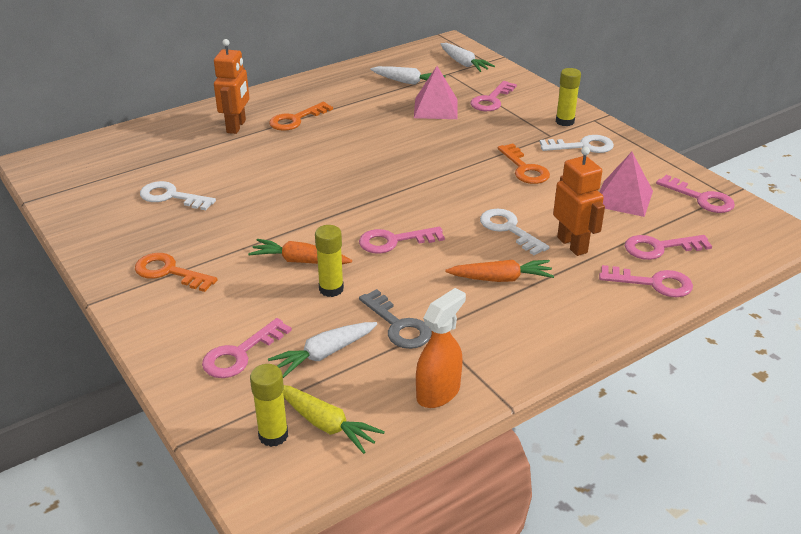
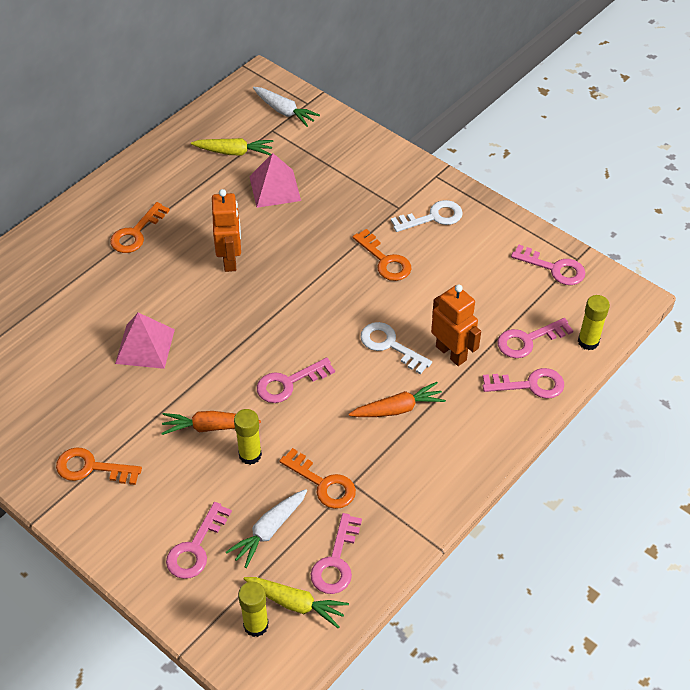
camera: 15 degrees left, 15 degrees up
(171, 196) = (51, 370): white key -> none
(236, 126) = (77, 255): orange robot -> orange robot (230, 260)
(398, 325) = (323, 484): grey key -> orange key
(408, 82) = (234, 152): white carrot -> yellow carrot
(438, 392) = (378, 548): orange spray bottle -> none
(491, 100) = (327, 165): pink key -> pink key (336, 561)
(565, 121) = (408, 184): yellow glue stick -> yellow glue stick (588, 341)
(623, 198) = (484, 282): pink pyramid -> pink pyramid (145, 346)

